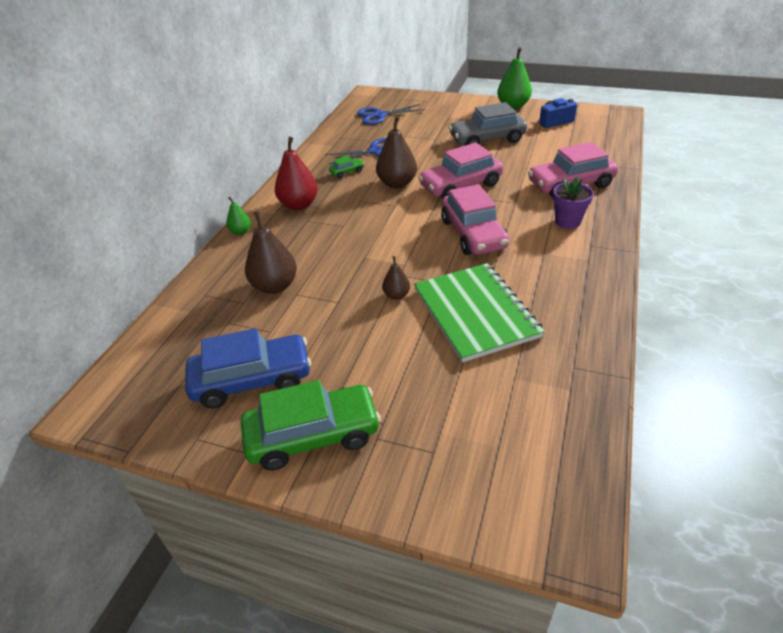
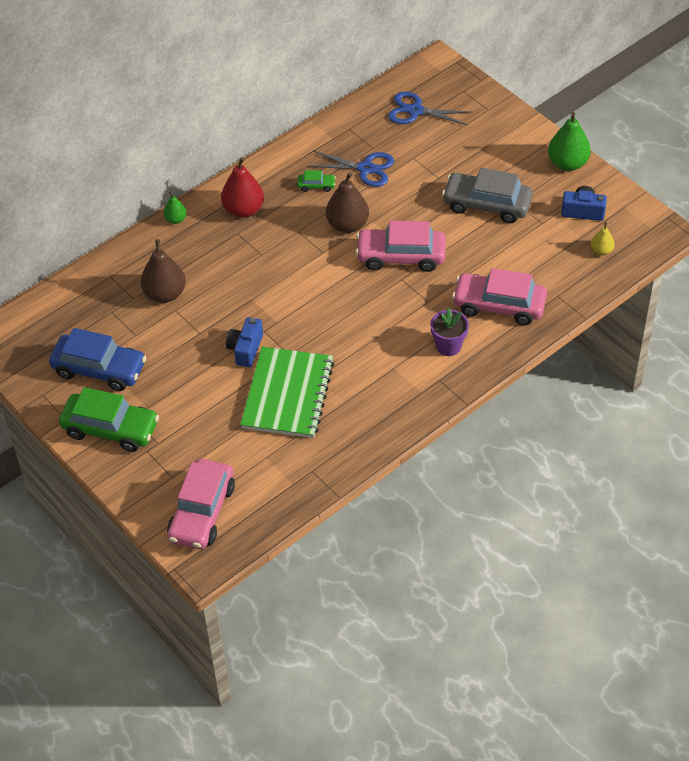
camera: 30 degrees right, 10 degrees up
(396, 295) = (245, 349): brown pear -> blue camera
(473, 234) = (357, 319): pink car -> pink car (202, 512)
(595, 134) = (601, 251): none -> yellow pear

